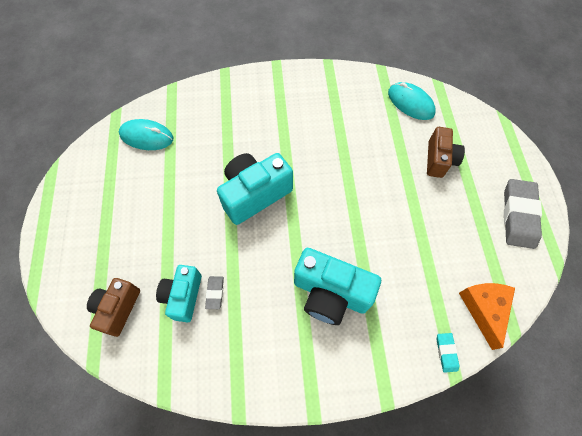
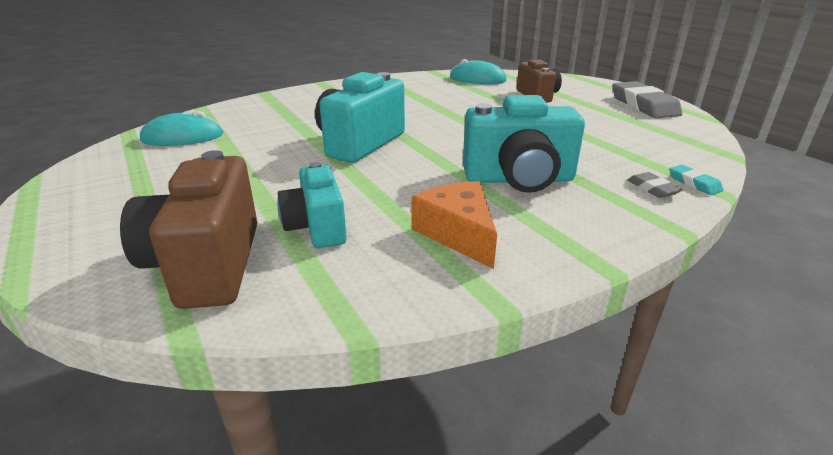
camera: 25 degrees left, 35 degrees down
(118, 308) = (207, 265): brown camera -> brown camera, size x1.56
(215, 293) = (364, 214): grey eraser -> grey eraser (652, 188)
(484, 309) = (689, 152): orange cheese -> orange cheese (458, 233)

